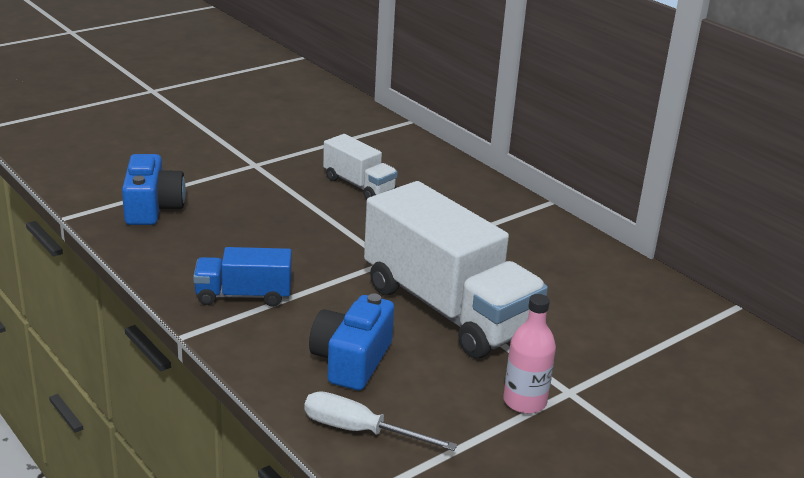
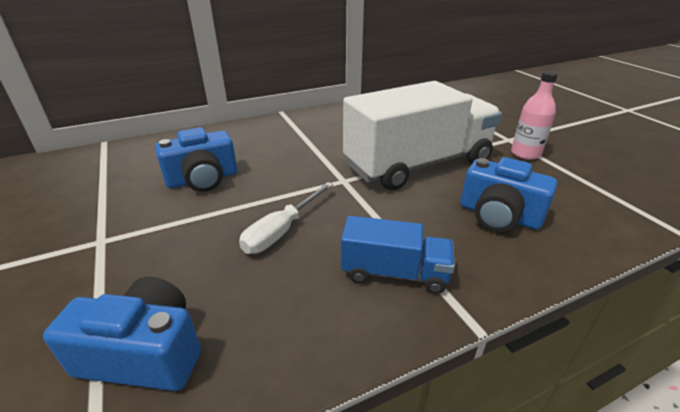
camera: 75 degrees left, 5 degrees up
(243, 295) = (394, 273): blue truck -> blue truck turned 90 degrees counterclockwise
(359, 185) = (203, 179): white truck -> blue camera
(360, 431) = (595, 222): white screwdriver -> white screwdriver (282, 231)

